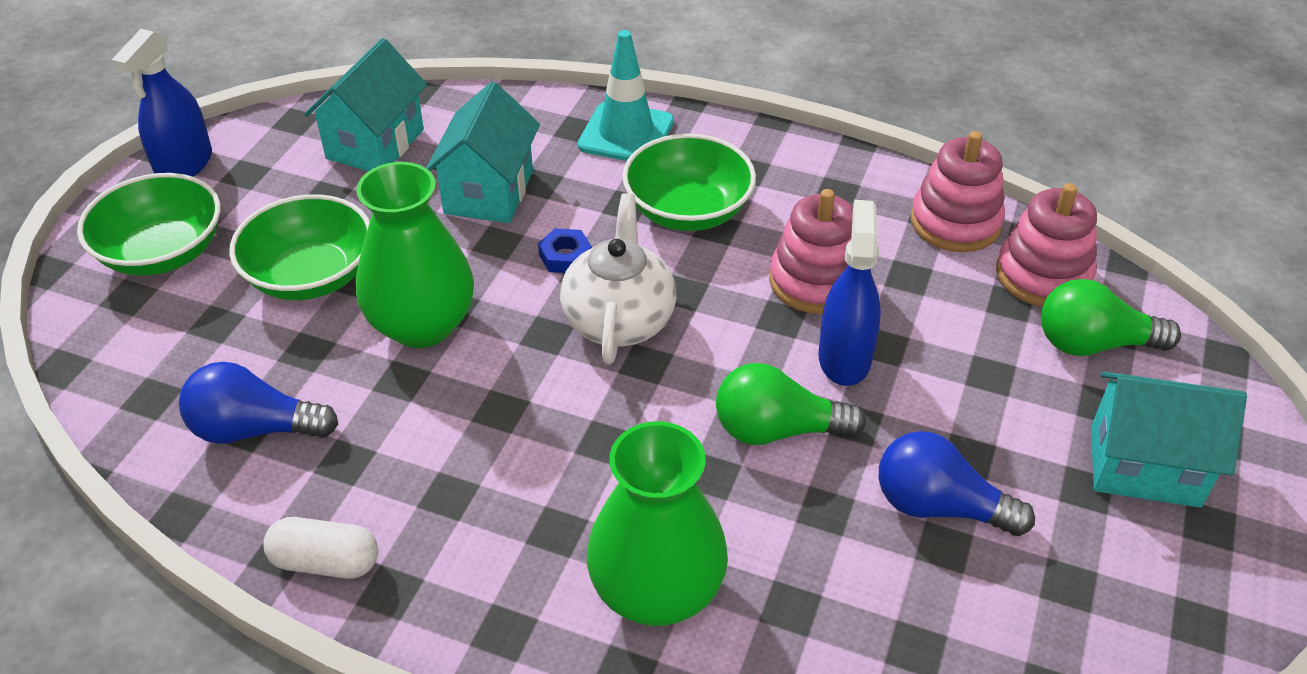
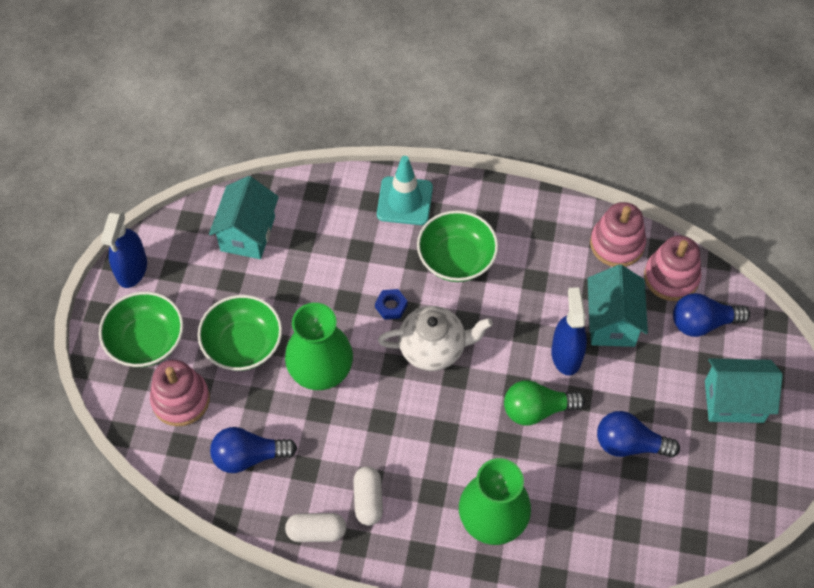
camera: 10 degrees left, 15 degrees up
(436, 525) = (368, 500): none -> white capsule
(489, 192) = (331, 262): turquoise house -> turquoise house (611, 322)
(619, 319) = (433, 348): white teapot -> white teapot turned 90 degrees clockwise
(816, 281) = (541, 302): pink stacking toy -> pink stacking toy (181, 400)
(1093, 344) = (702, 323): green light bulb -> blue light bulb

